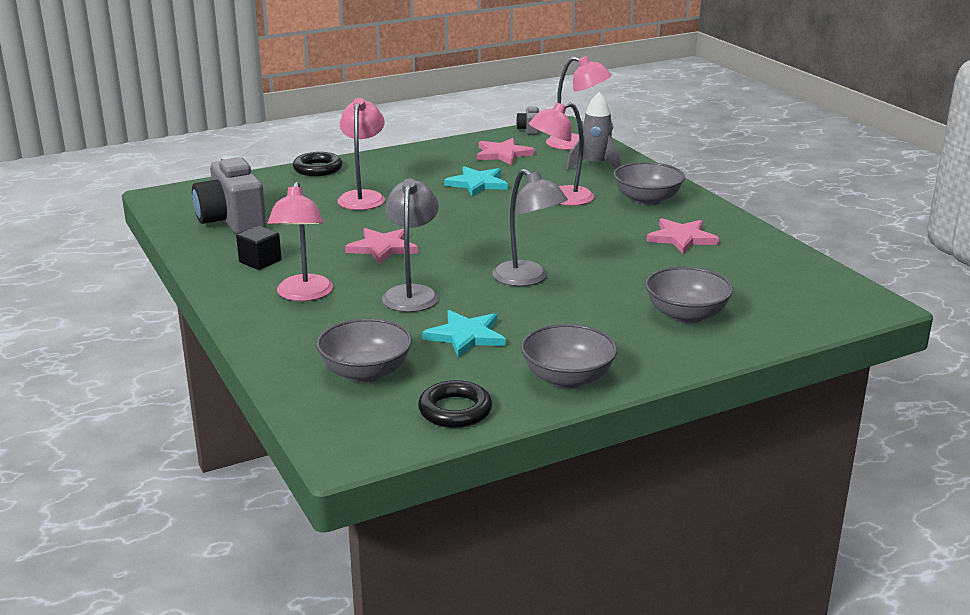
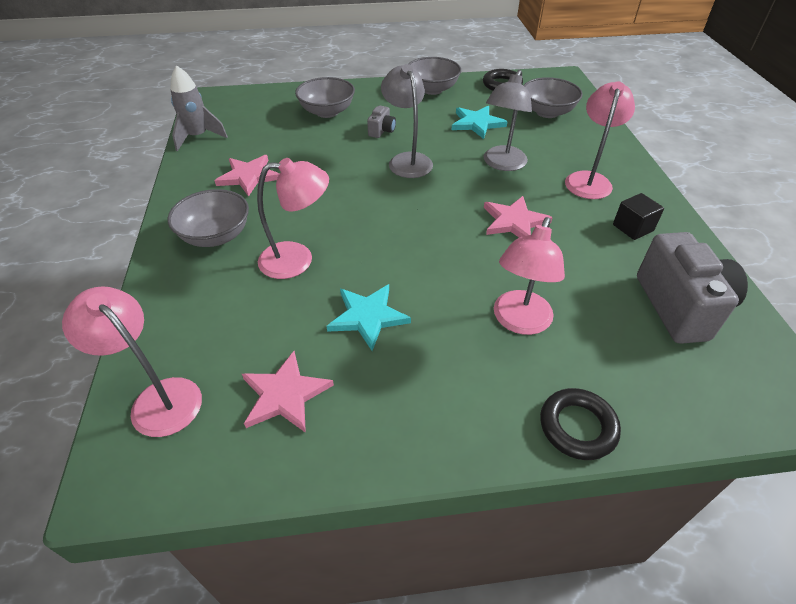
camera: 160 degrees left, 20 degrees up
(529, 130) = (178, 485): grey camera -> grey camera (382, 131)
(595, 166) = (196, 322): grey rocket -> grey rocket (198, 137)

